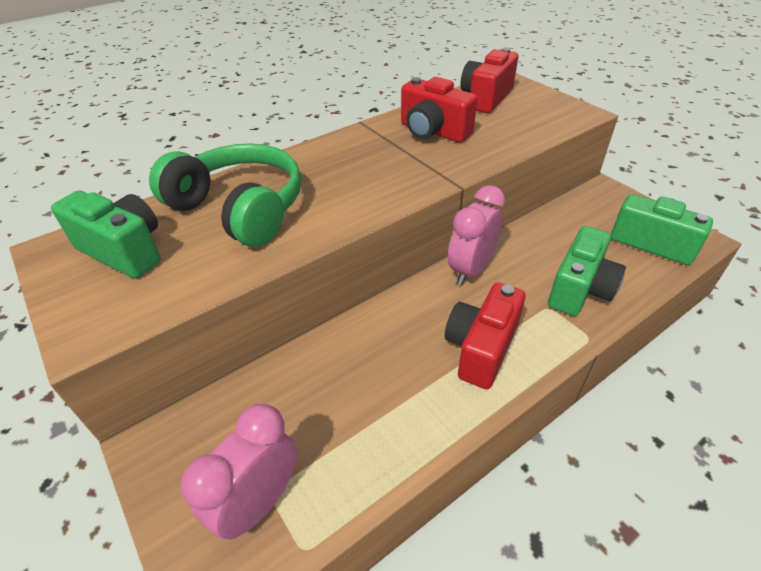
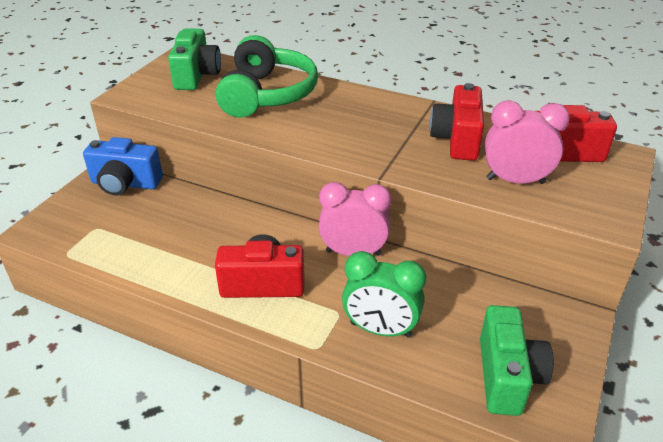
camera: 60 degrees right, 5 degrees down
(197, 429) = (125, 184): none -> blue camera
(259, 503) = (88, 226): pink clock -> pink clock (515, 181)
(580, 289) = (380, 329): green camera -> green clock

